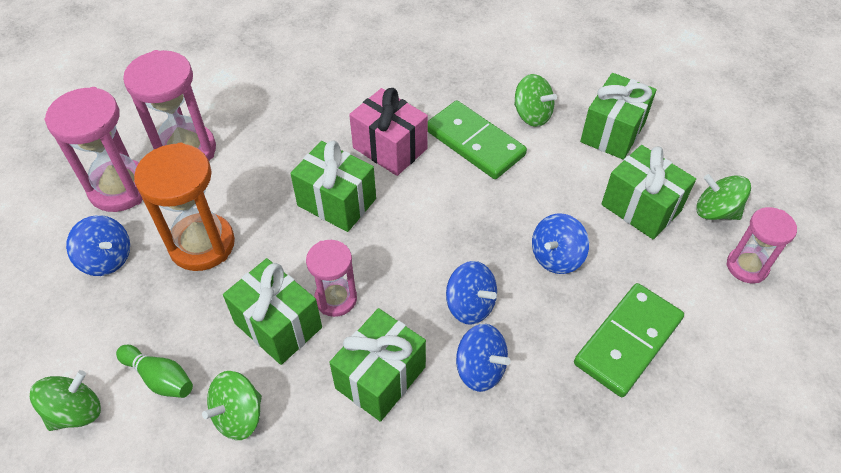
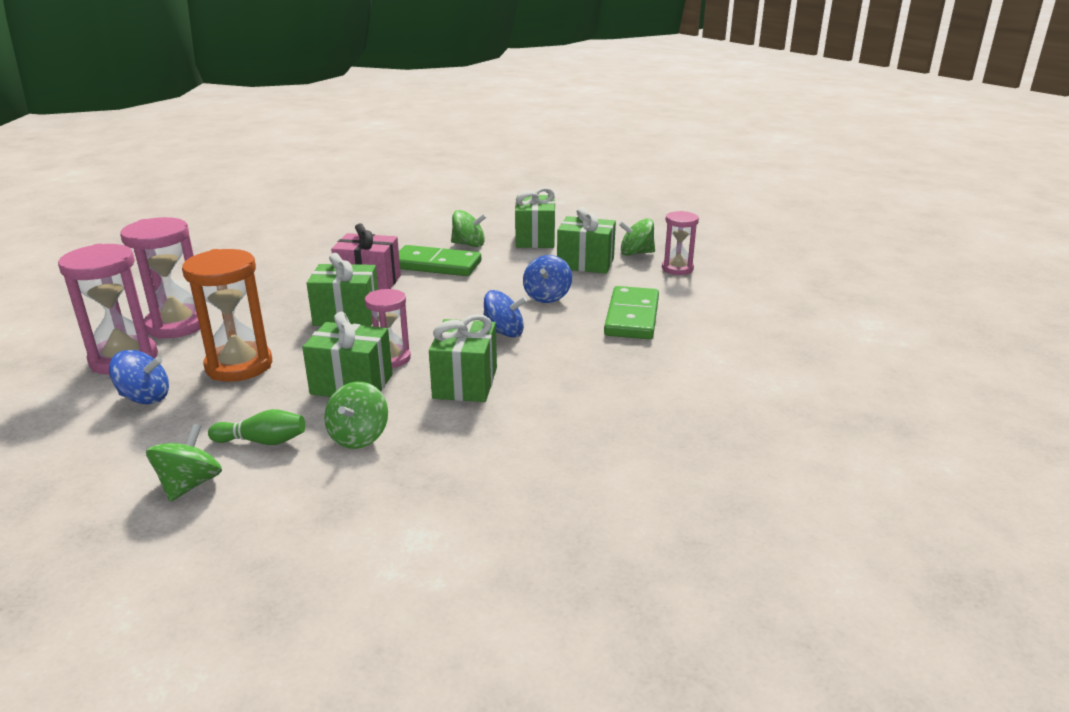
camera: 30 degrees left, 25 degrees down
(480, 369) = (540, 357): blue spinning top -> none

